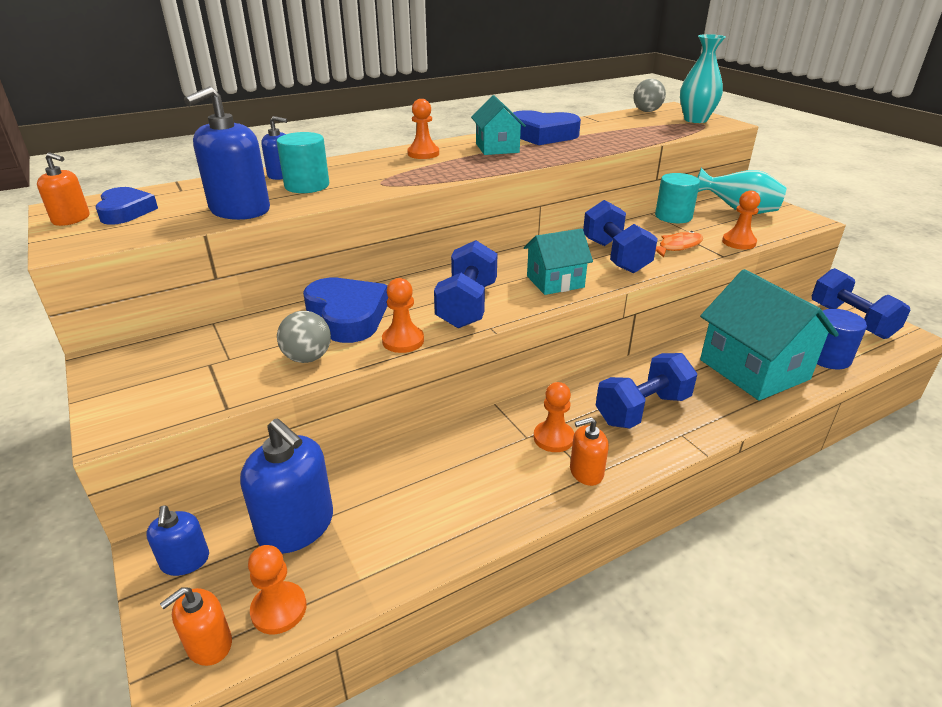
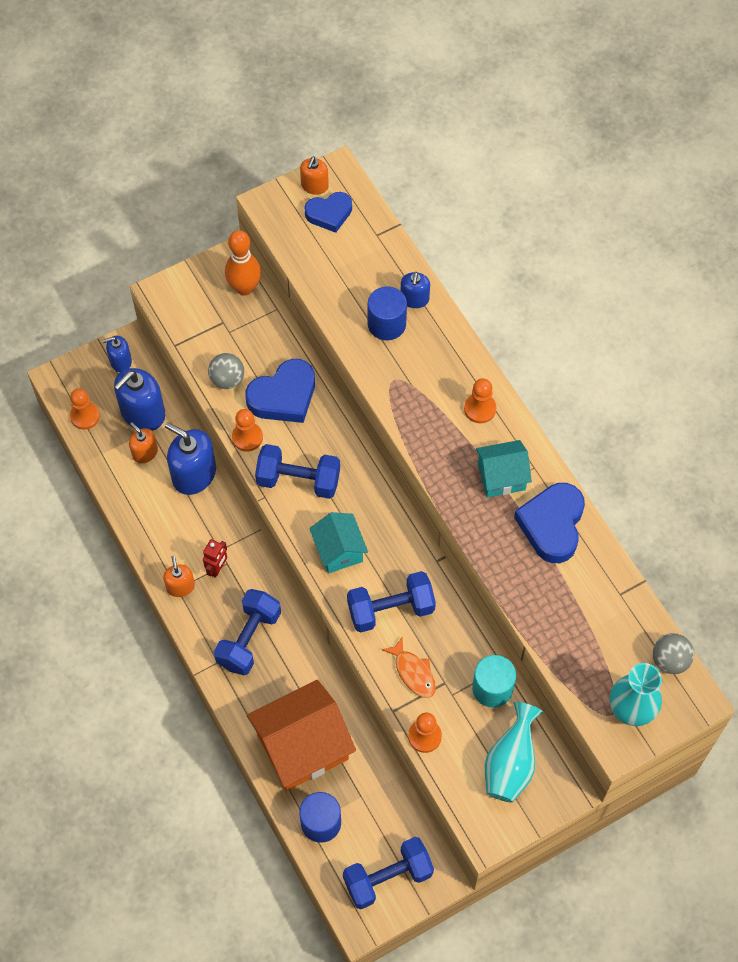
camera: 90 degrees right, 30 degrees up
(162, 347) = (244, 288): none -> orange bowling pin
(209, 644) = (67, 388): orange soap dispenser -> orange soap dispenser (145, 452)
(240, 210) = (331, 288): blue soap dispenser -> blue soap dispenser (194, 474)
(307, 186) = (386, 324): turquoise cylinder -> blue cylinder
(553, 438) = (217, 568): orange pawn -> red robot
(642, 409) = (249, 639): blue dumbbell -> blue dumbbell turned 60 degrees clockwise
(754, 369) = (302, 747): turquoise house -> orange house

